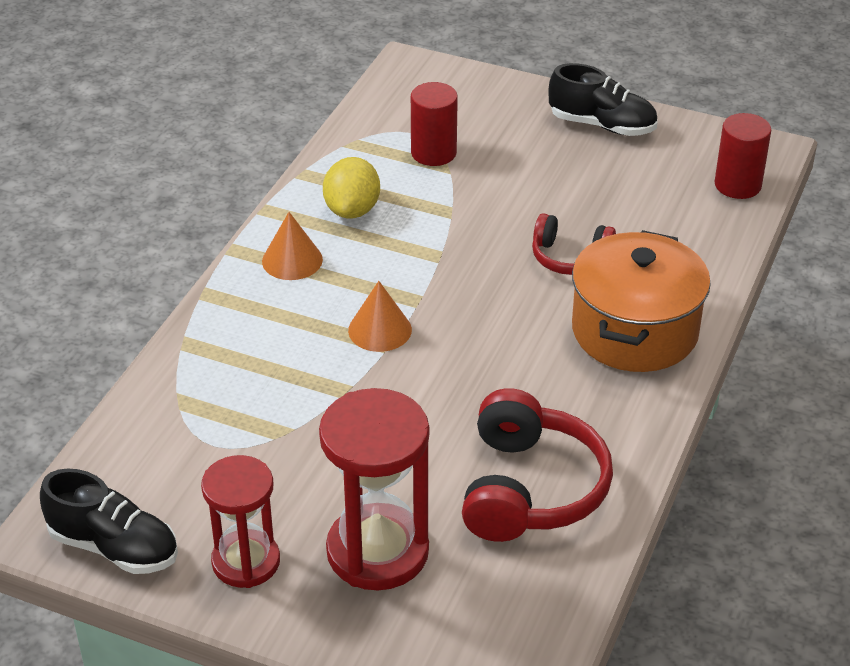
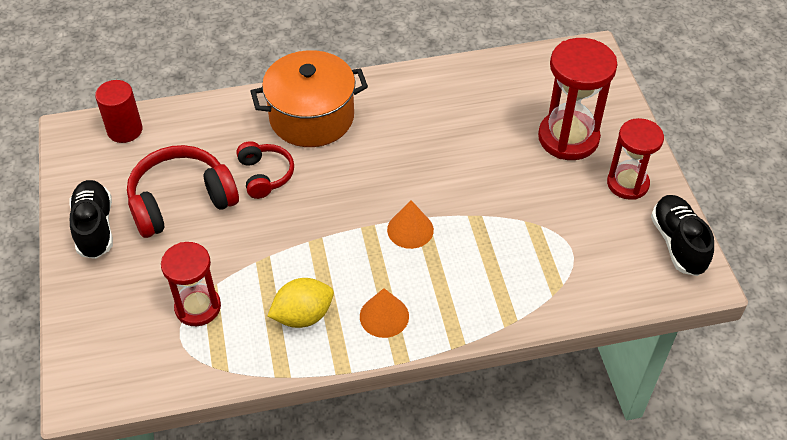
camera: 125 degrees left, 10 degrees up
(433, 153) = (198, 307): red cylinder -> red hourglass
(529, 488) = (471, 104): red headphones -> red headphones (181, 201)

